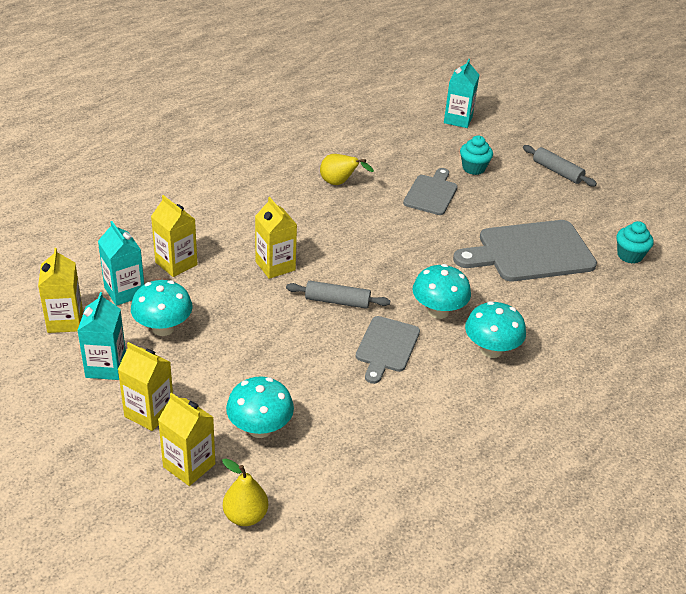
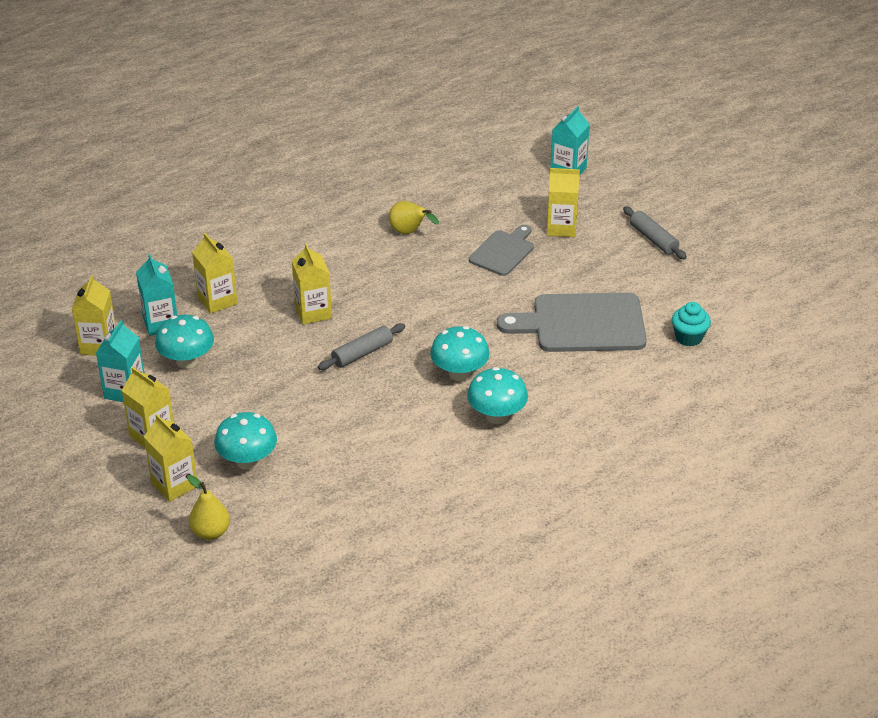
camera: 15 degrees right, 0 degrees up
(337, 301) = (362, 353): grey rolling pin -> grey rolling pin turned 60 degrees counterclockwise
(386, 347) = (393, 402): grey cutting board -> none
(473, 168) = (561, 228): turquoise cupcake -> yellow carton

